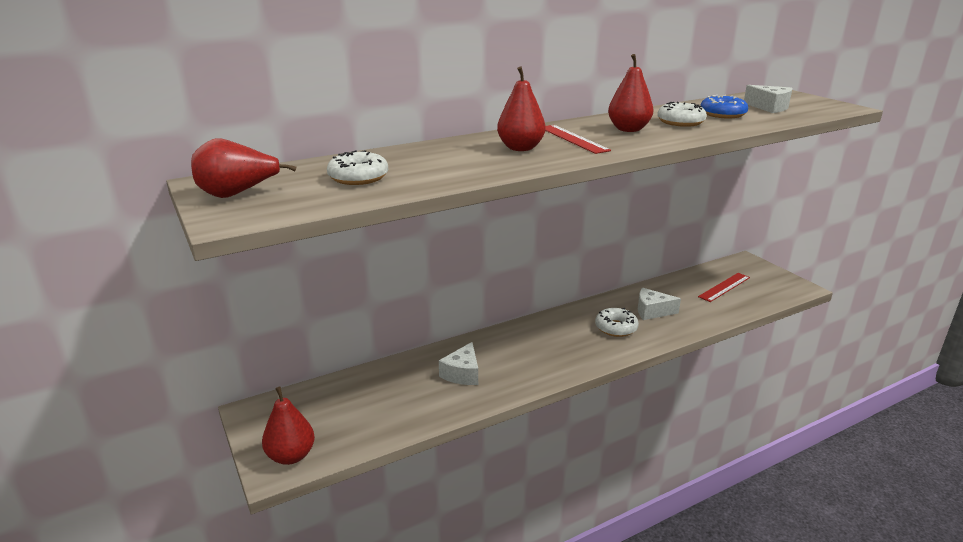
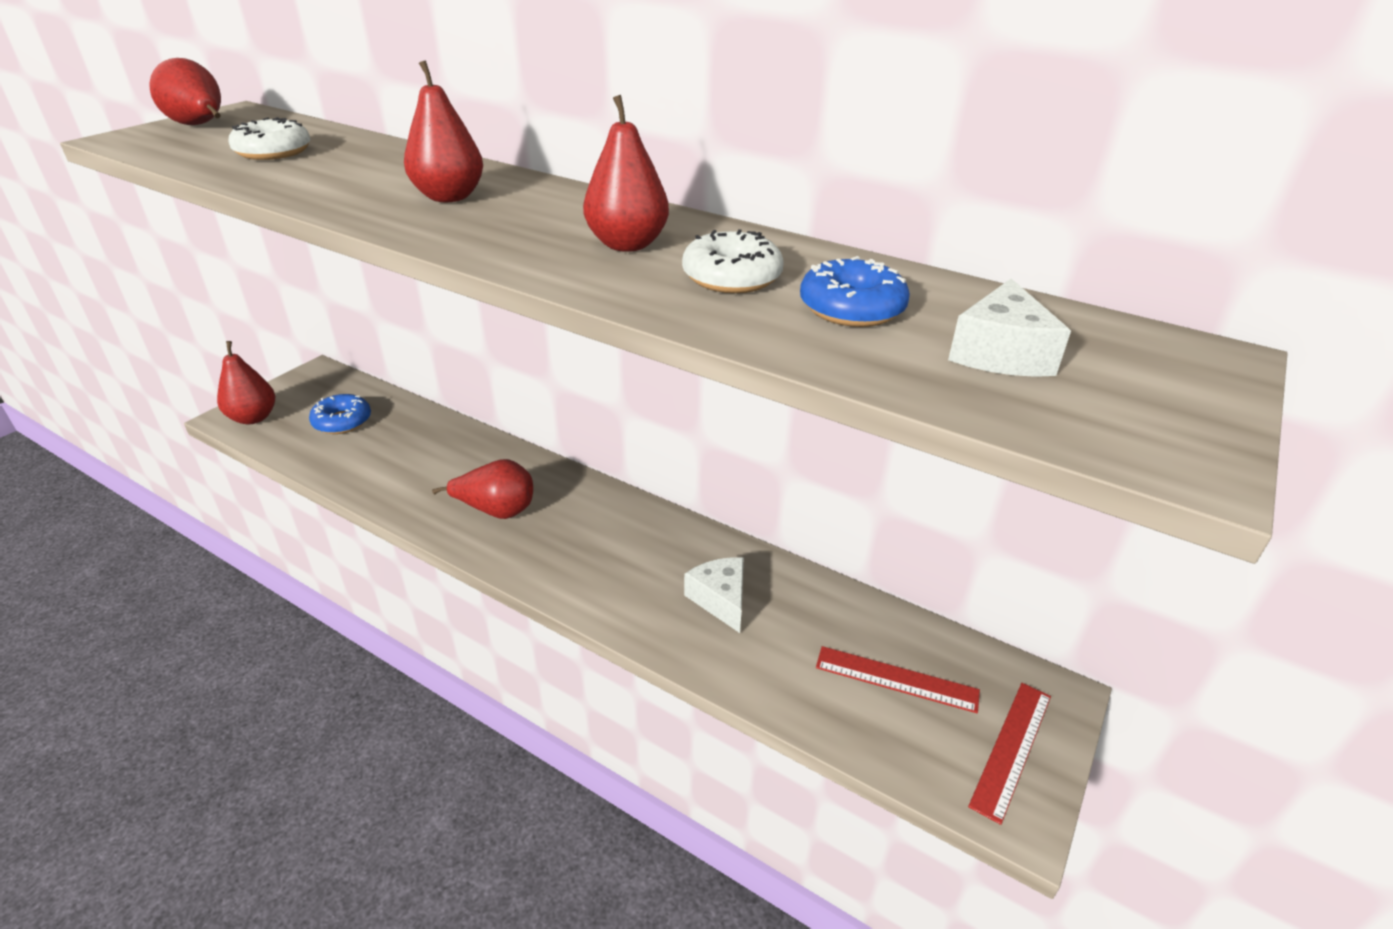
camera: 60 degrees right, 10 degrees up
(351, 408) = (342, 421): none -> blue donut
(462, 374) = (440, 470): white cheese -> none
(527, 360) = (497, 510): none -> red pear
(573, 139) = (529, 217): red ruler -> red ruler (1011, 748)
(616, 328) = (637, 571): white donut -> none

